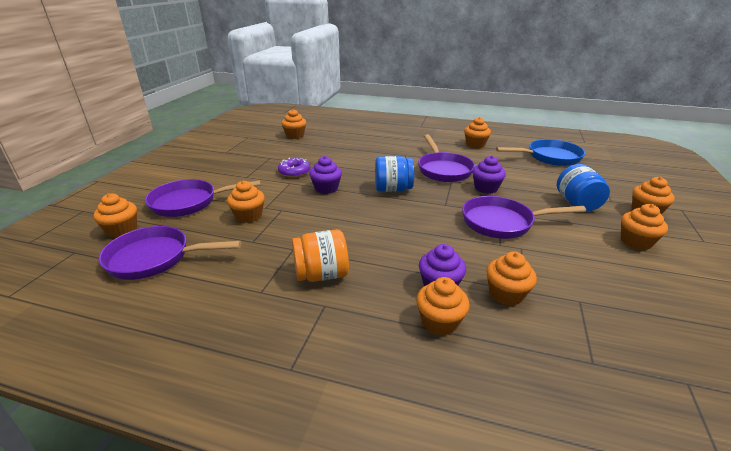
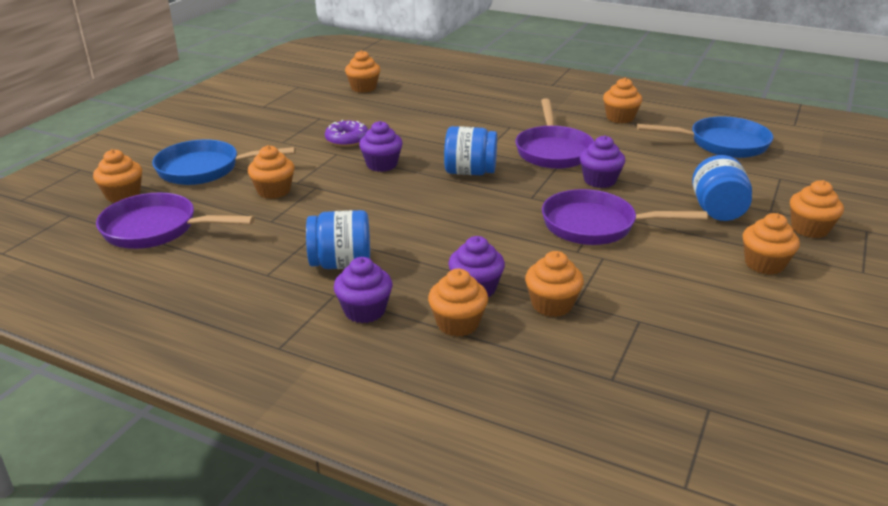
camera: 10 degrees right, 0 degrees up
(189, 202) = (205, 169): purple pan -> blue pan
(321, 274) = (341, 264): orange jar -> blue jar
(356, 318) = (364, 311): none -> purple cupcake

